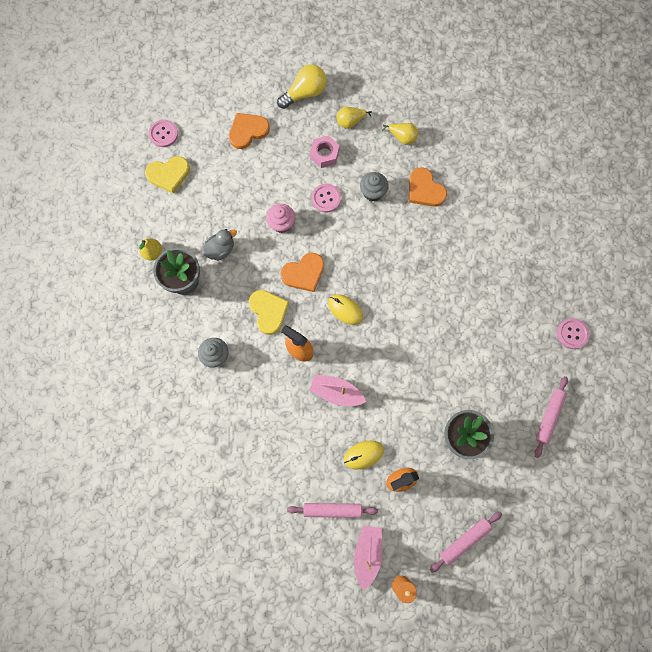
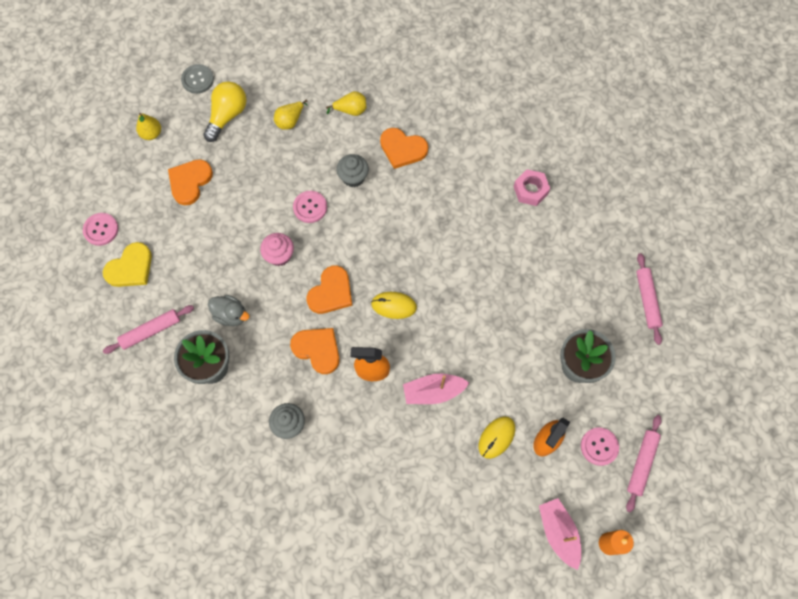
camera: 30 degrees left, 5 degrees down
(153, 253) = (160, 356): yellow pear -> yellow pear (151, 133)
(220, 250) = (231, 315): grey duck -> grey duck turned 90 degrees clockwise
(268, 311) = (317, 349): yellow heart -> orange heart
(298, 53) = (197, 79): none -> grey button
(324, 154) = (283, 165): pink nut -> pink nut (530, 190)
(332, 510) = (498, 510): pink rolling pin -> pink rolling pin (150, 331)
(572, 334) = (621, 211): pink button -> pink button (599, 446)

